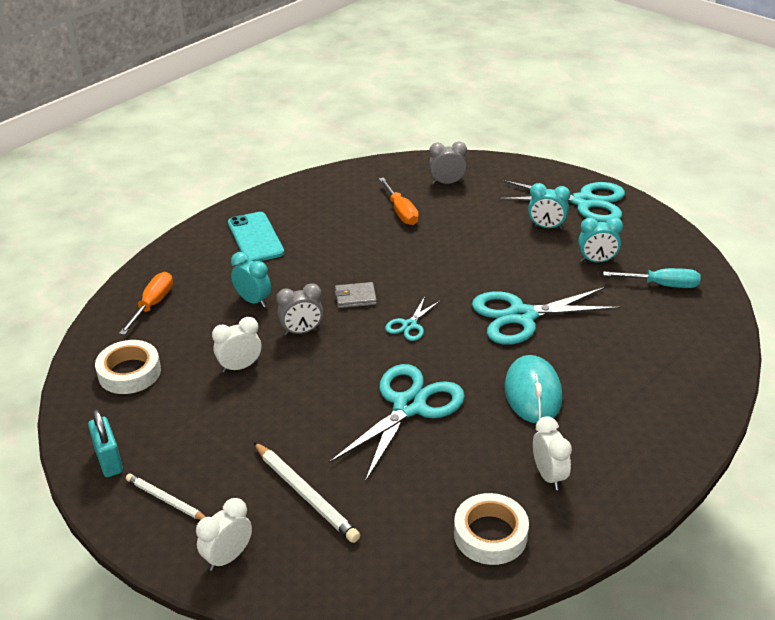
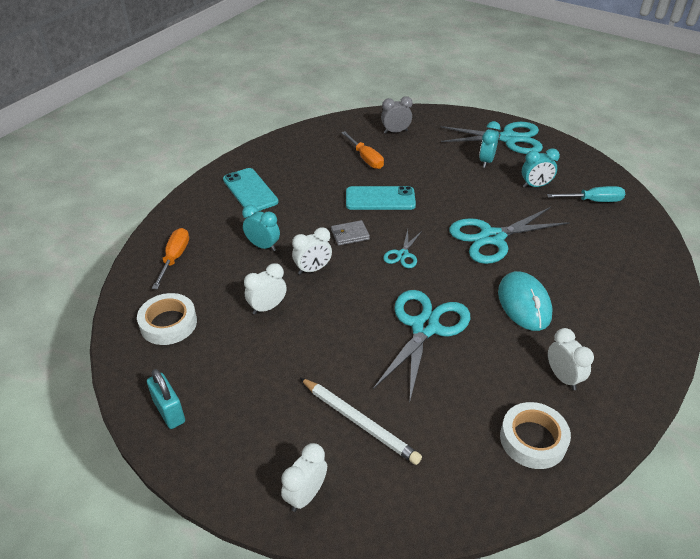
camera: 10 degrees left, 5 degrees up
(166, 500) = (233, 444): white pencil -> none
(302, 331) = (313, 269): grey clock -> white clock
(403, 260) = (380, 199): none -> turquoise phone
(546, 227) = (486, 161): turquoise clock -> turquoise clock turned 105 degrees clockwise

